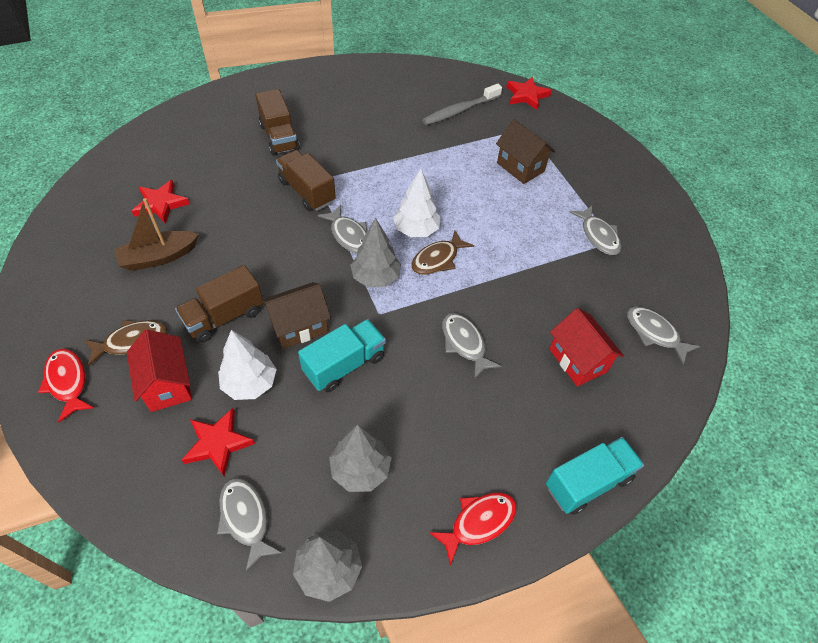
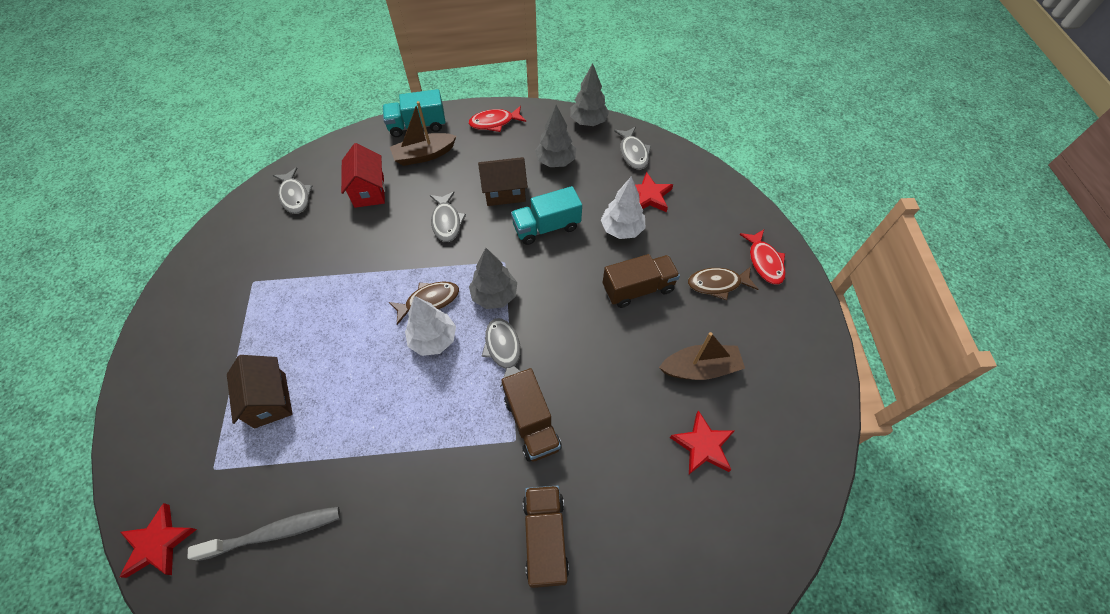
camera: 160 degrees left, 5 degrees up
(167, 384) = (685, 243): red house -> none
(299, 327) = (575, 265): brown house -> brown house (505, 192)
(546, 431) = (424, 155): none -> brown boat
(598, 235) = (261, 290): grey fish -> none

